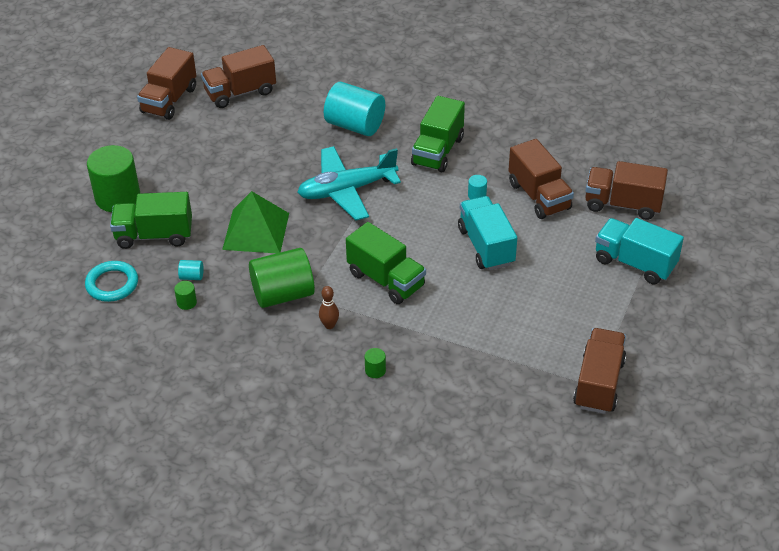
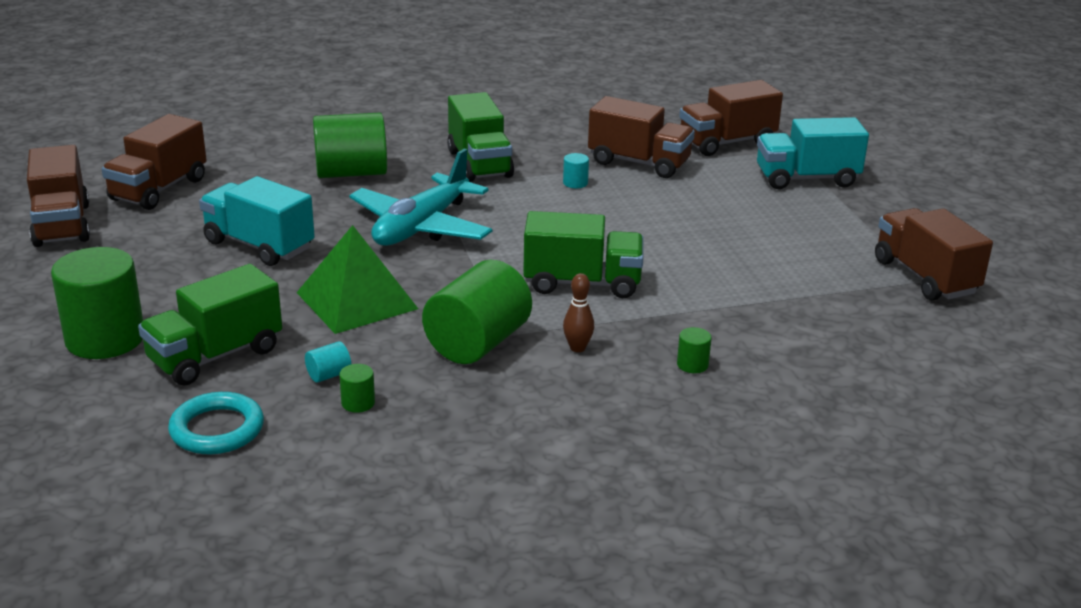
camera: 40 degrees left, 15 degrees down
(355, 125) = (351, 173): turquoise cylinder -> green cylinder
(486, 246) = (647, 217): turquoise truck -> turquoise truck (259, 245)

